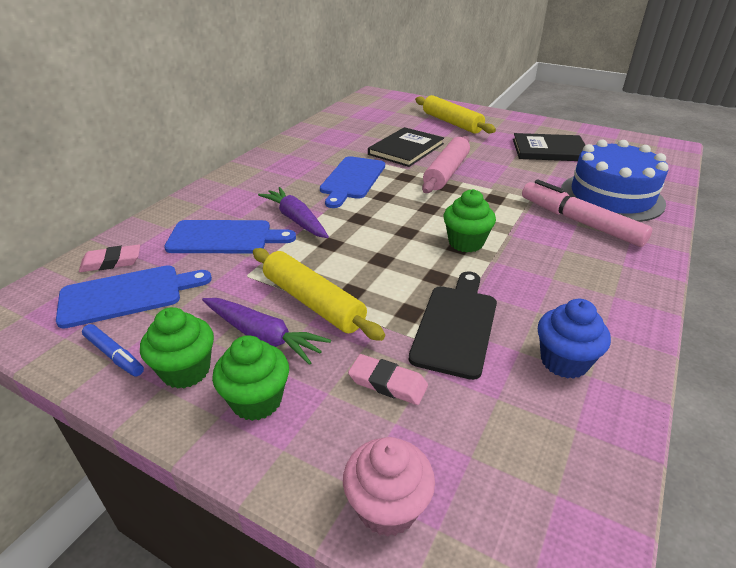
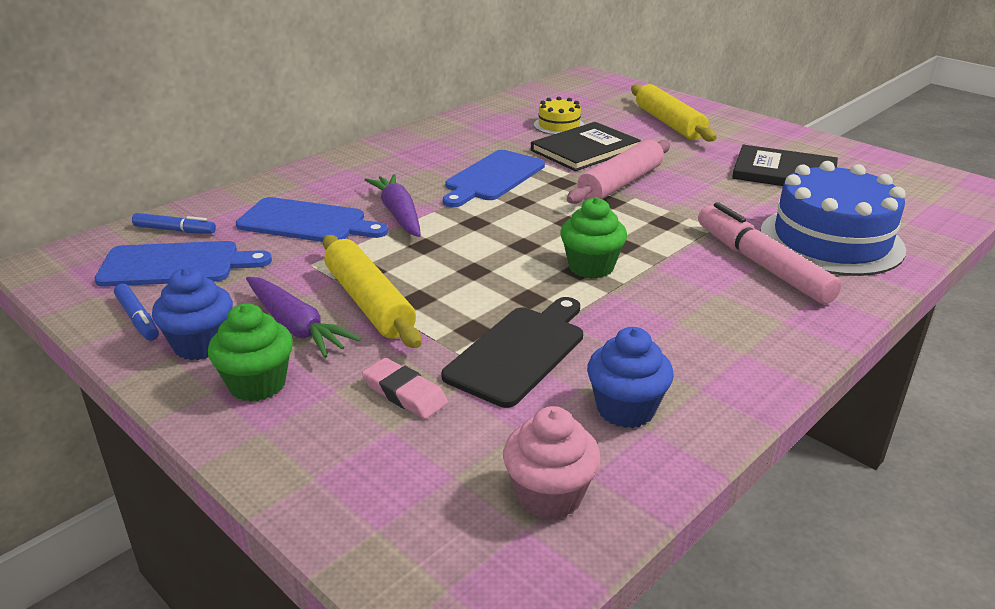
camera: 15 degrees right, 5 degrees down
(111, 262) = (175, 230): pink eraser -> blue marker
(186, 371) = (200, 345): green cupcake -> blue cupcake
(376, 132) = (559, 125): none -> yellow cake
(387, 507) = (336, 500): pink cupcake -> pink cupcake (549, 496)

